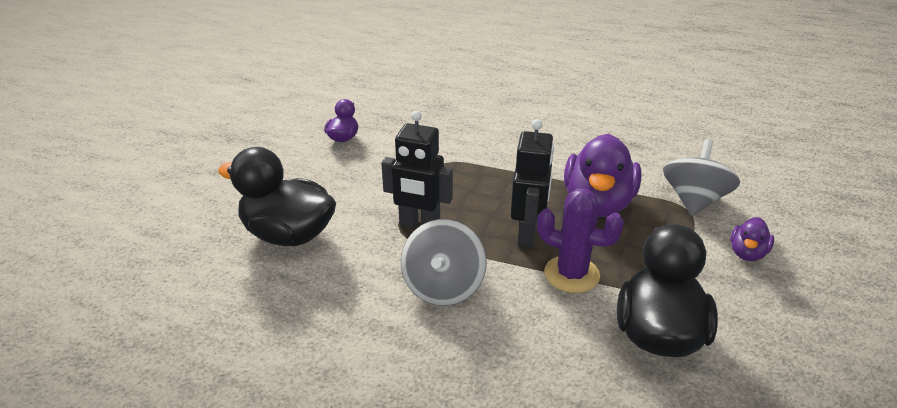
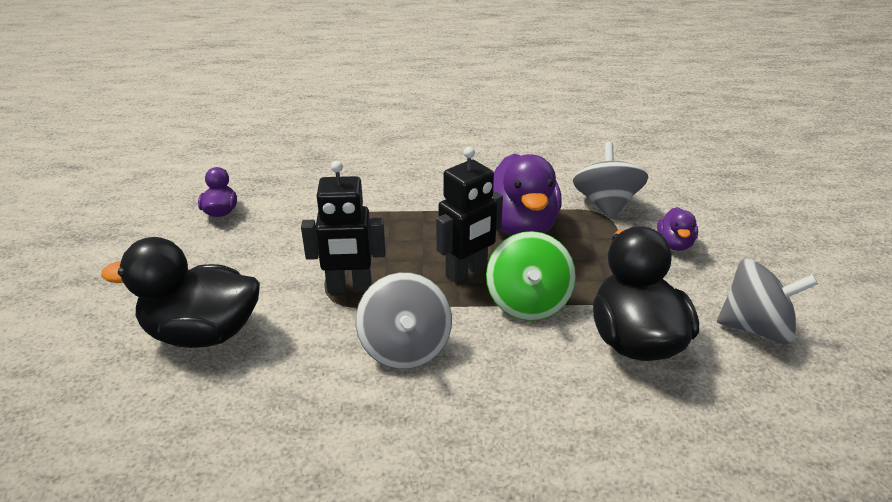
camera: 20 degrees left, 0 degrees up
(528, 234) = (467, 272): black robot -> black robot turned 60 degrees clockwise
(571, 274) = (528, 302): purple cactus -> green spinning top
(792, 354) = (755, 327): none -> grey spinning top

